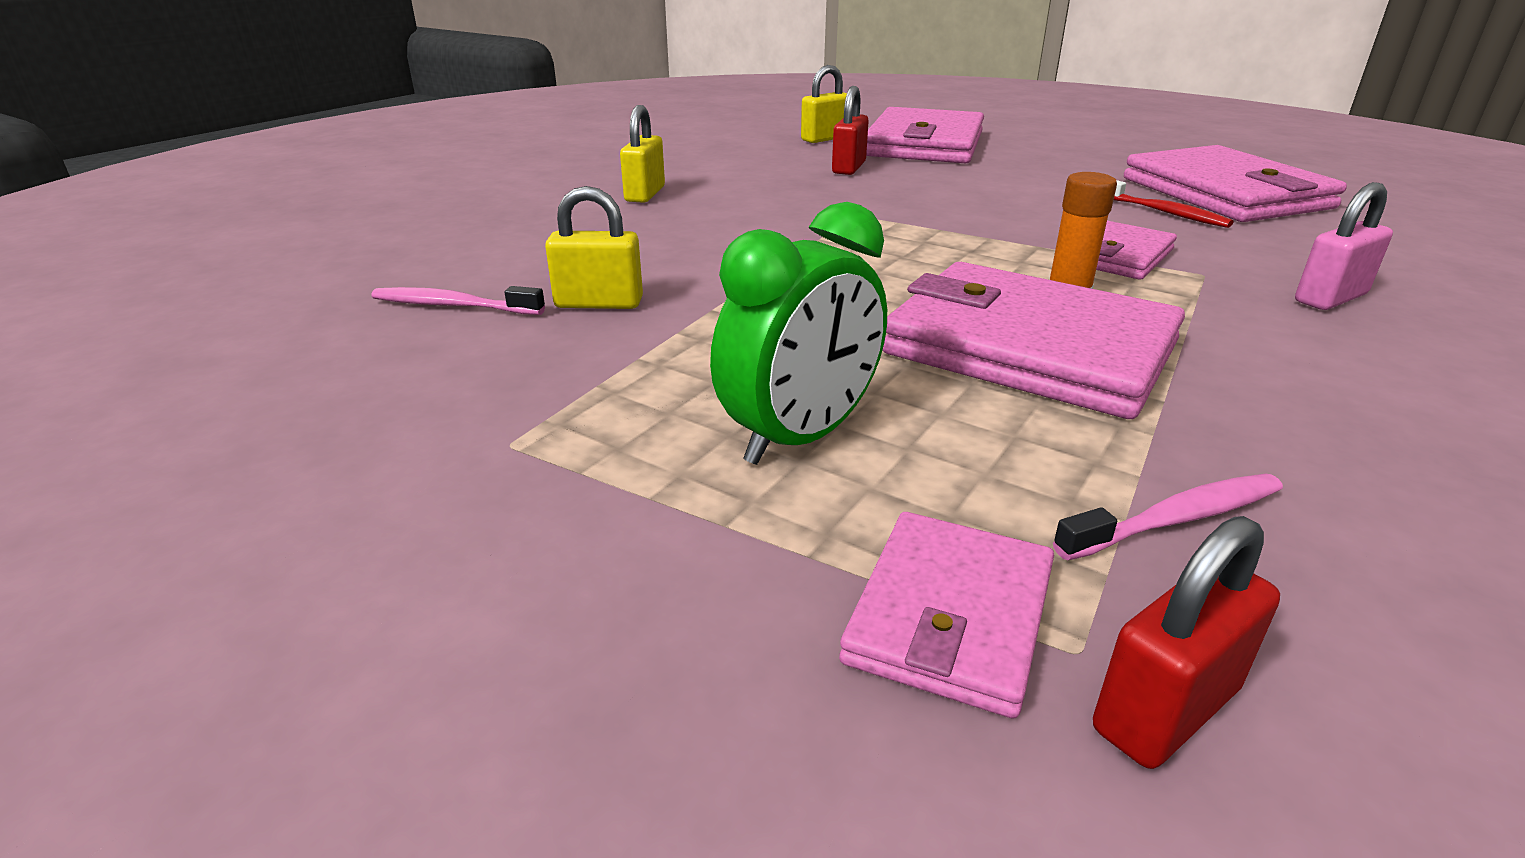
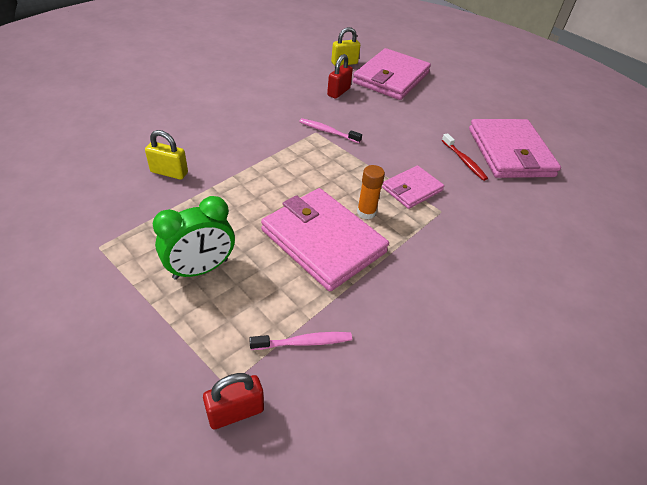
camera: 10 degrees right, 15 degrees up
(453, 306) = (112, 161): pink toothbrush -> pink toothbrush (328, 131)
(645, 194) = (229, 95): yellow padlock -> none
(950, 616) = (197, 361): pink wallet -> none
(1330, 298) = (483, 241): pink padlock -> none

